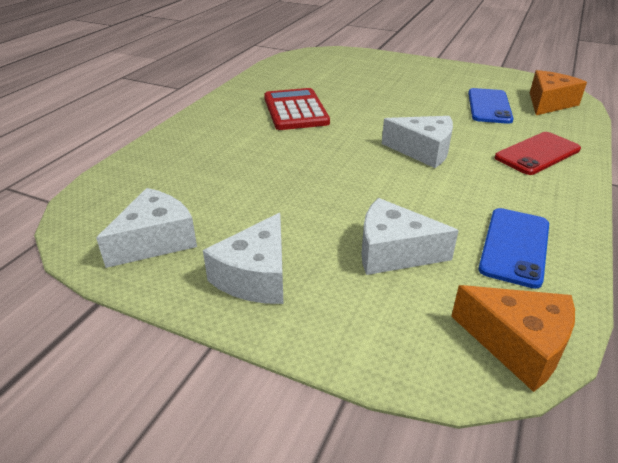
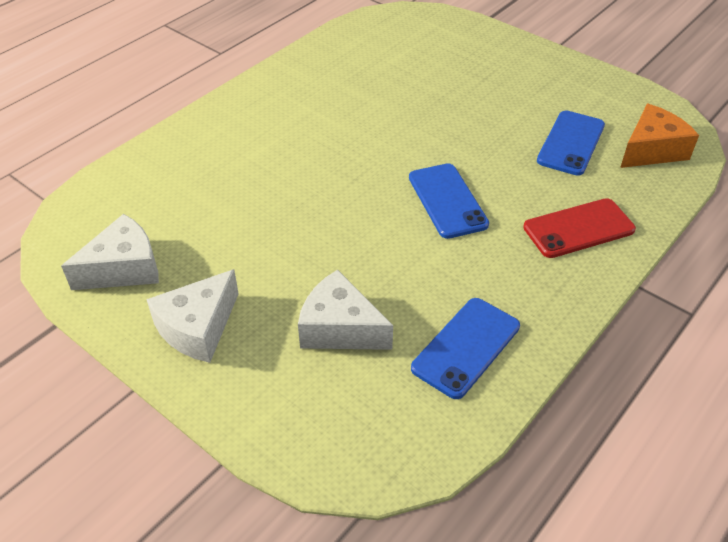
camera: 15 degrees right, 10 degrees up
(295, 110) = (335, 113): red calculator -> none
(423, 151) = (447, 201): white cheese -> blue phone
(518, 345) = (397, 452): orange cheese -> none

